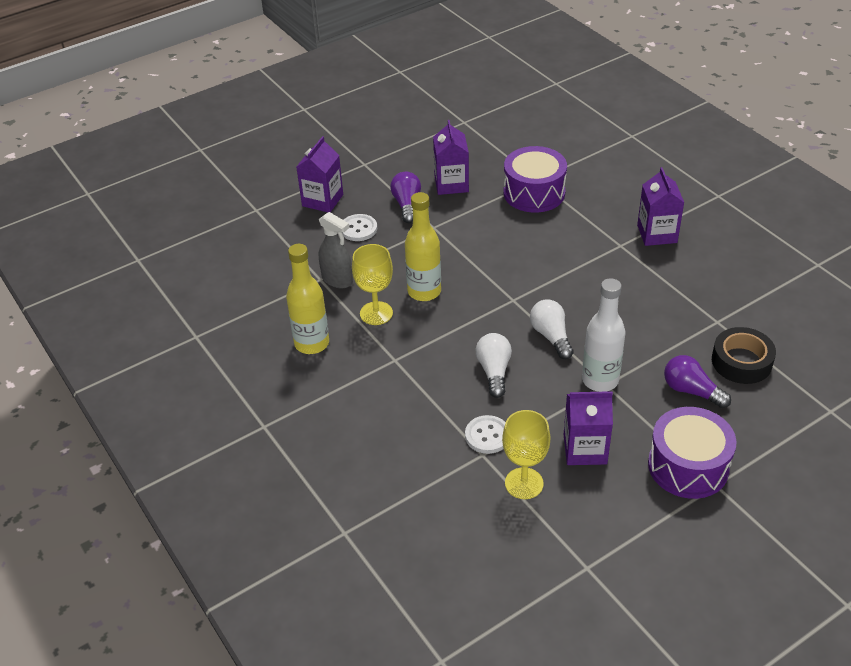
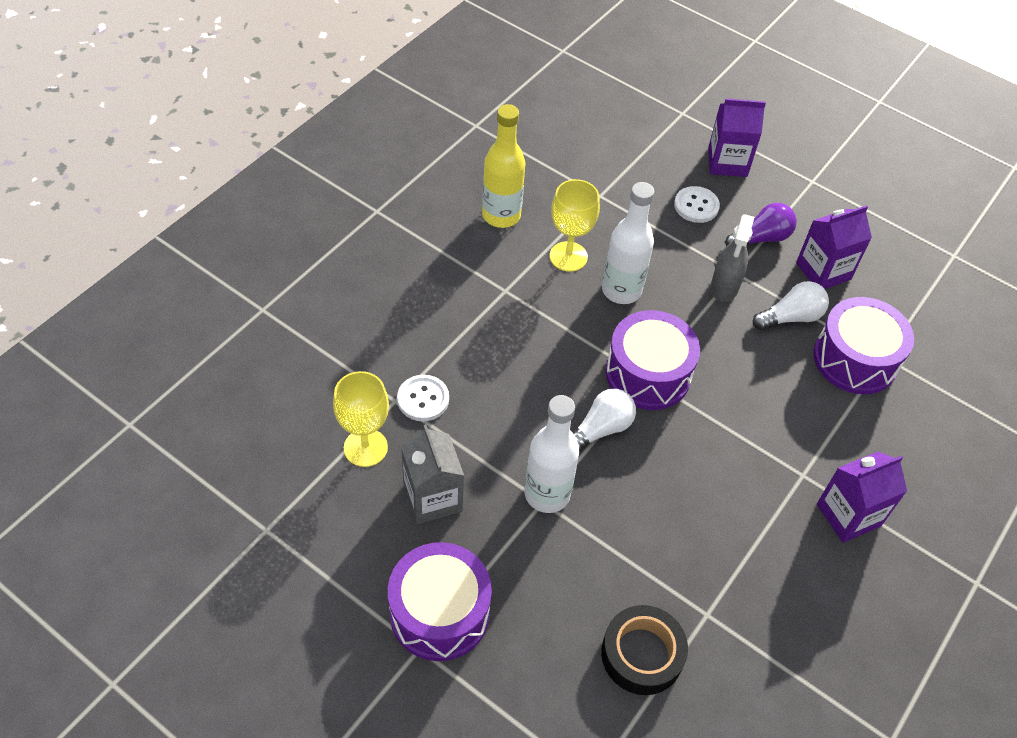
camera: 65 degrees right, 10 degrees up
(337, 280) = (605, 210): grey spray bottle -> grey spray bottle (724, 287)
(424, 291) = (621, 290): yellow bottle -> white bottle
(494, 371) = (521, 384): white light bulb -> white light bulb (790, 317)
(509, 298) = (648, 374): none -> purple drum
(585, 449) = (432, 497): purple carton -> grey carton
(691, 391) = (566, 599): purple light bulb -> none

